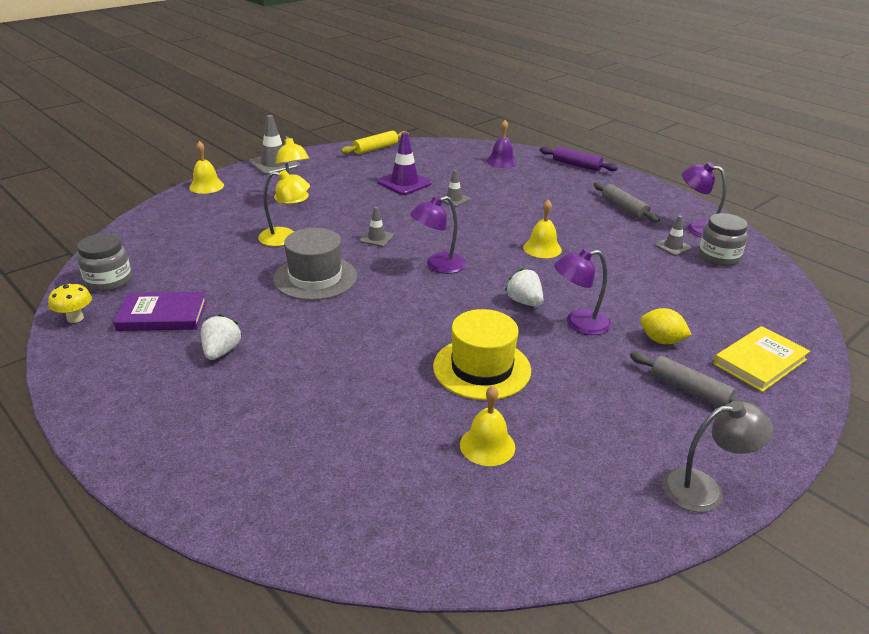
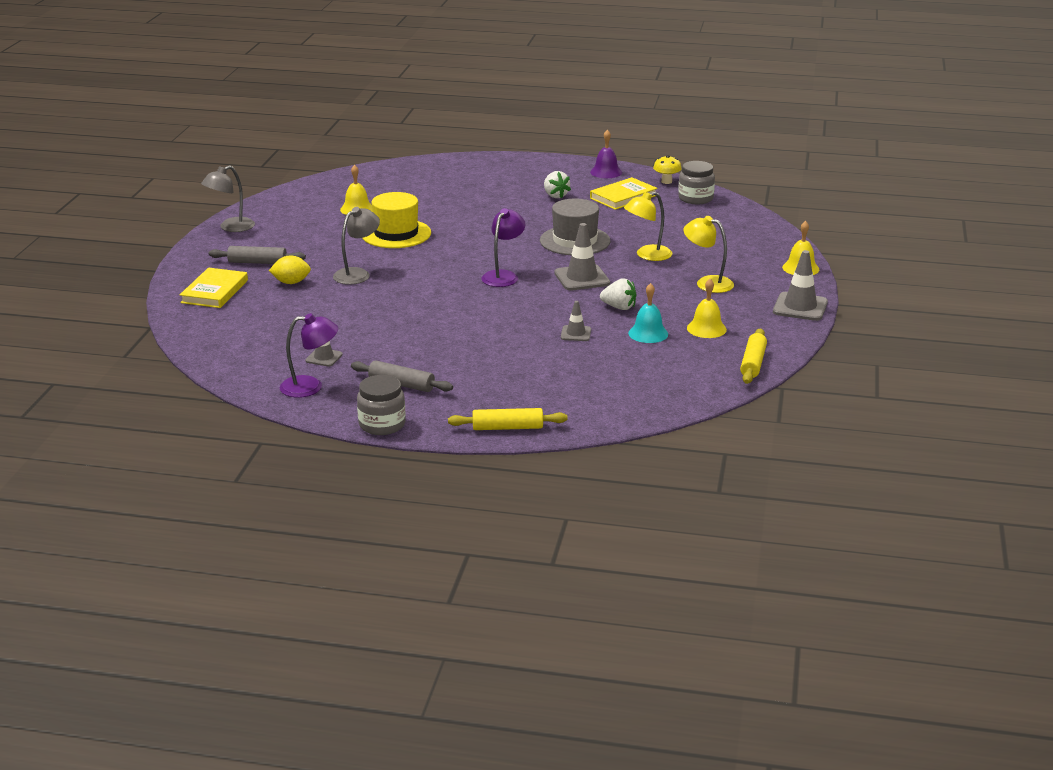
camera: 145 degrees right, 5 degrees down
(162, 315) = (623, 197): purple book -> yellow book
(376, 238) = (582, 278): grey traffic cone -> grey traffic cone, size x1.75
(404, 183) = (648, 333): purple traffic cone -> turquoise bell
(501, 161) = (596, 399): purple bell -> purple bell (606, 172)
(524, 302) = (409, 274): white strawberry -> white strawberry (619, 307)
(542, 248) = (439, 316): yellow bell -> yellow bell (706, 328)
(576, 165) = (507, 427): purple rolling pin -> yellow rolling pin
(578, 324) = (357, 274): purple lamp -> grey lamp
(718, 257) = (275, 362): grey jar -> grey jar (382, 424)

